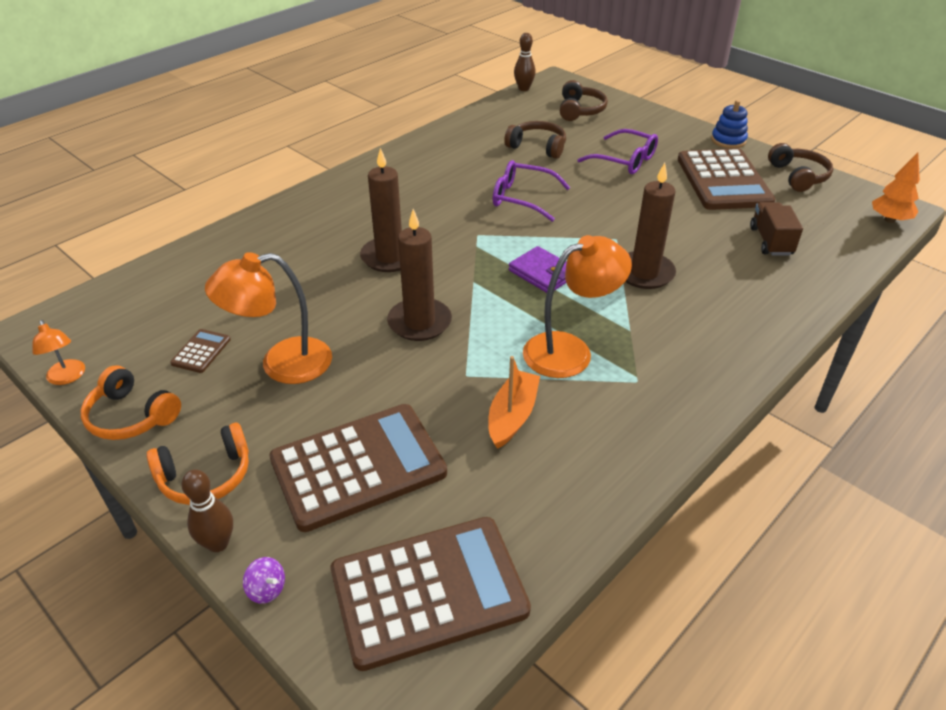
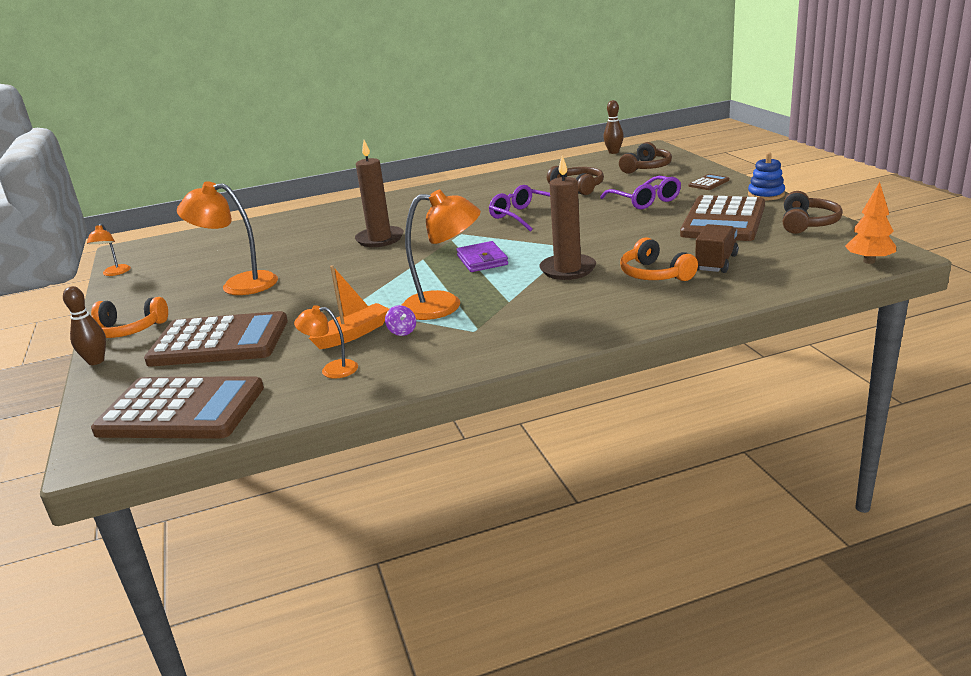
camera: 30 degrees right, 15 degrees down
(131, 416) = (124, 296): orange headphones -> orange headphones (654, 274)
(201, 351) = (200, 271): brown calculator -> brown calculator (708, 183)
(267, 589) = (94, 387): purple spinning top -> purple spinning top (402, 331)
(419, 322) = (355, 276): brown candle -> none
(544, 476) = (332, 369): none -> orange lamp

